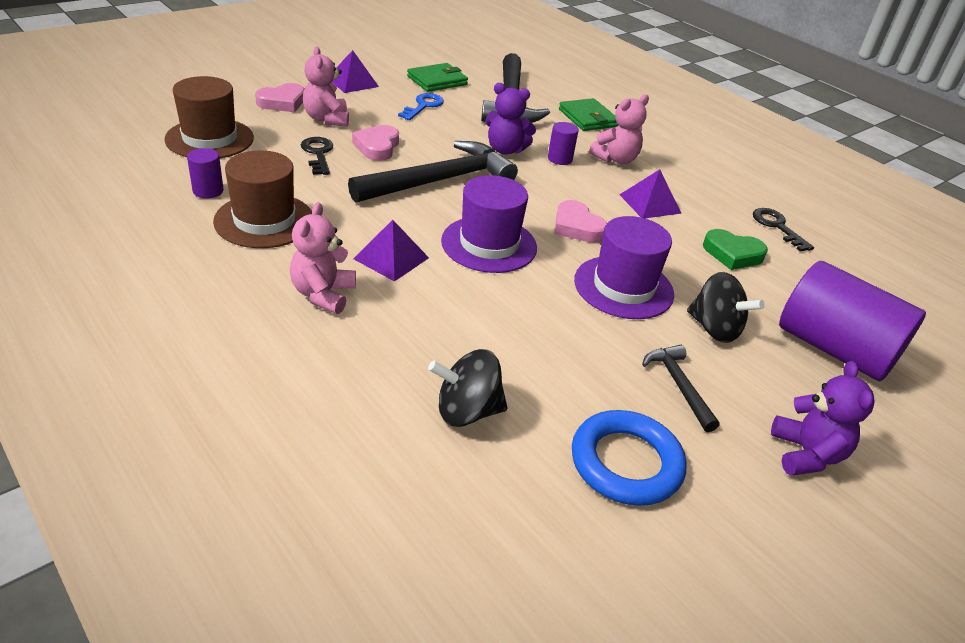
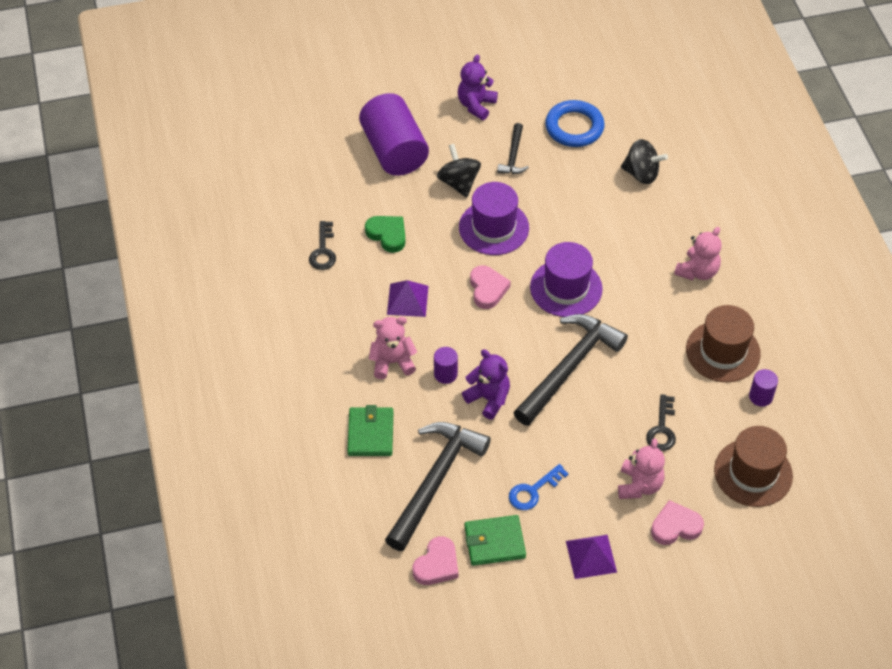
camera: 150 degrees left, 15 degrees up
(377, 147) = (606, 428): pink heart -> pink heart (437, 565)
(391, 258) = (642, 292): purple pyramid -> none
(440, 181) = (569, 368): black hammer -> black hammer turned 135 degrees clockwise

